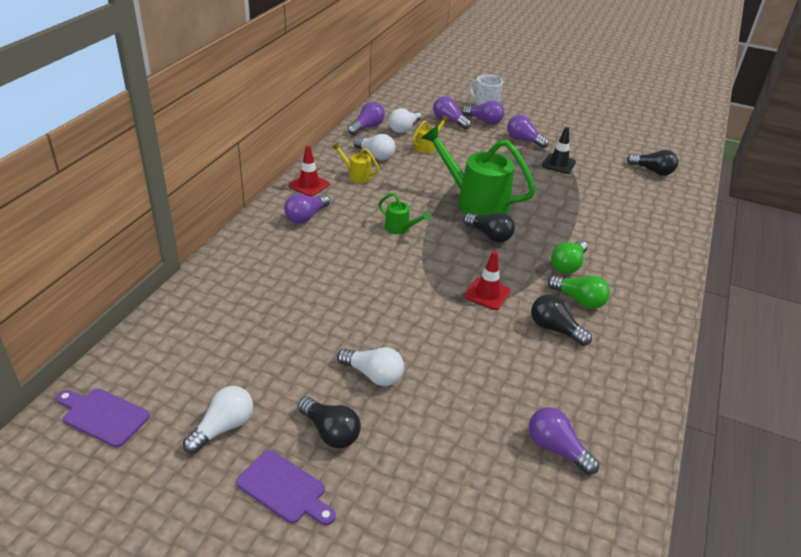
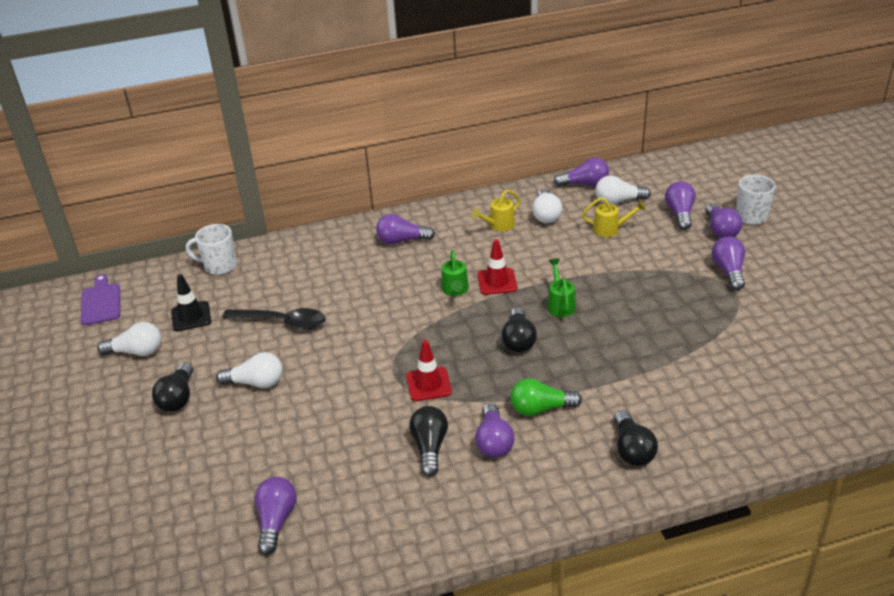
camera: 55 degrees right, 0 degrees up
(180, 315) = (219, 266): none -> white mug
(284, 489) = (109, 409): purple cutting board -> none
(309, 185) = (446, 215): red traffic cone -> red traffic cone (497, 282)
(315, 321) = (282, 322): none -> black spoon
(357, 175) = (498, 225): yellow watering can -> yellow watering can turned 120 degrees counterclockwise
(373, 375) = (256, 383): white light bulb -> white light bulb turned 75 degrees counterclockwise
(475, 202) = (560, 304): green watering can -> green watering can, size x0.46
(558, 164) = (720, 315): black traffic cone -> black traffic cone (191, 316)
(579, 300) = (494, 441): green light bulb -> purple light bulb
(652, 171) = (829, 382): black light bulb -> black light bulb (632, 449)

